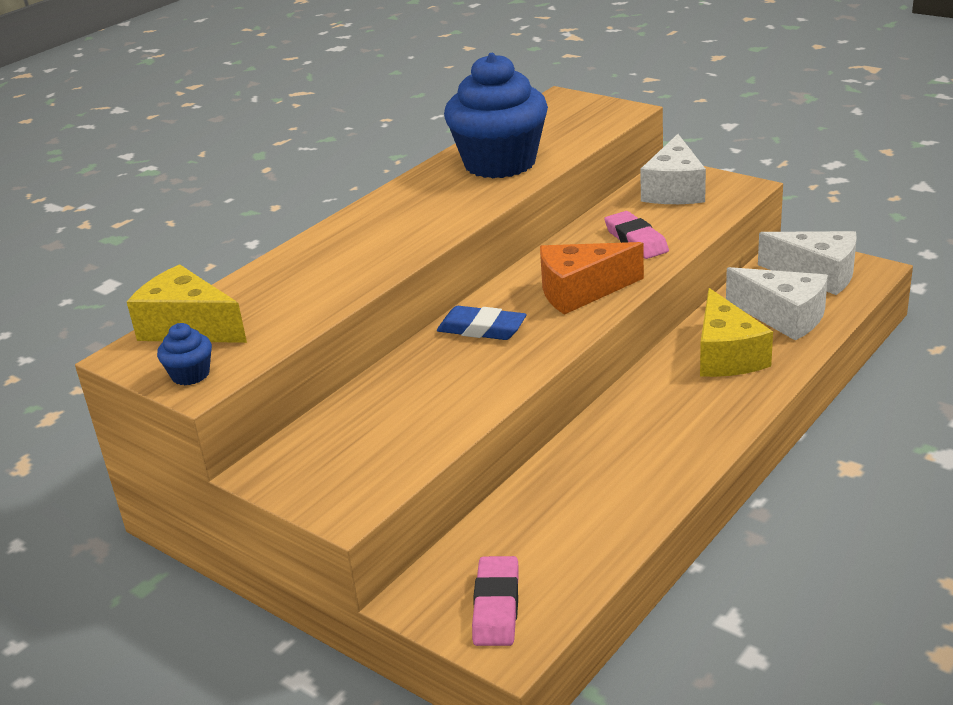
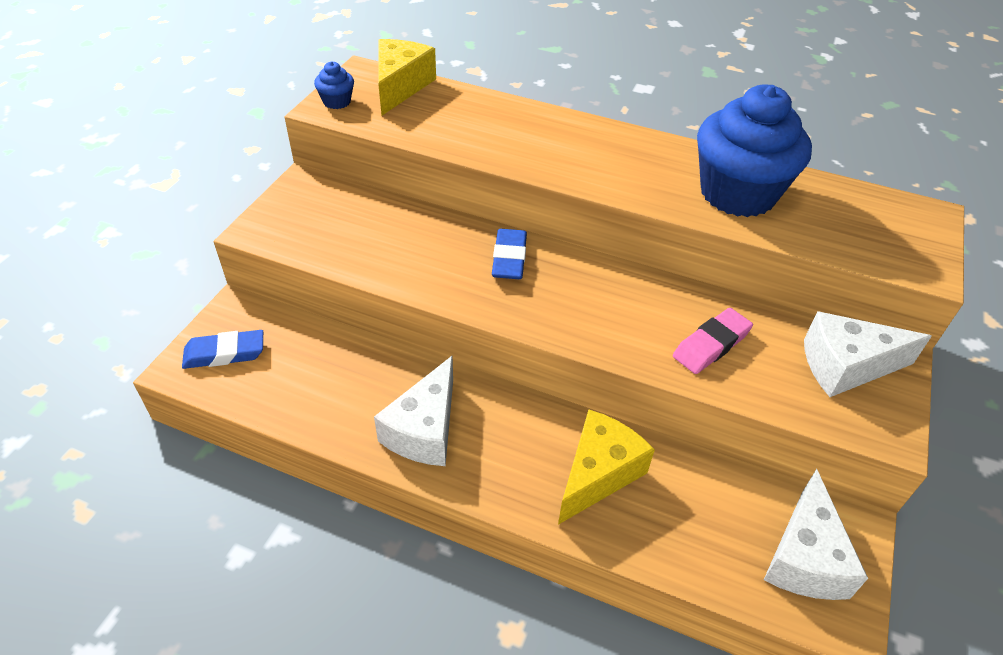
camera: 70 degrees right, 15 degrees up
(496, 606) = (224, 353): pink eraser -> blue eraser
(581, 291) = (592, 314): orange cheese -> none
(726, 355) = (598, 474): yellow cheese -> yellow cheese turned 150 degrees clockwise
(783, 317) = (693, 524): white cheese -> white cheese (424, 429)

